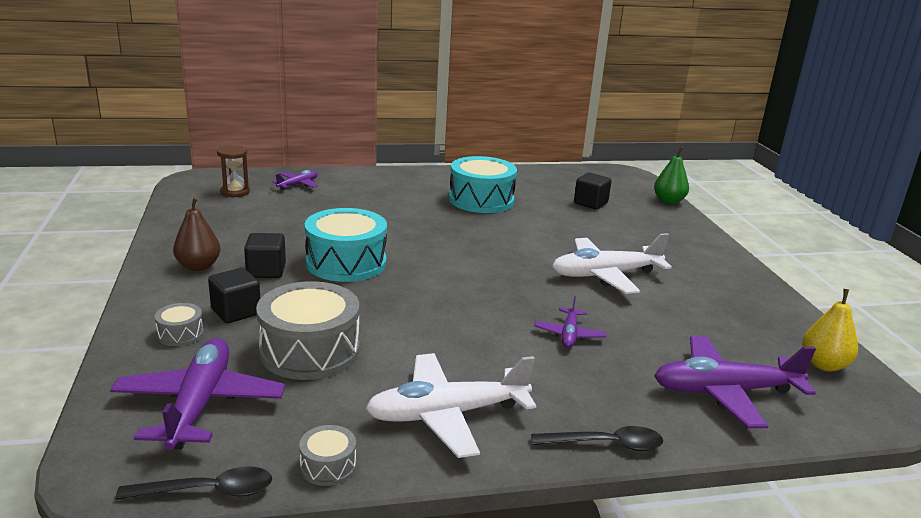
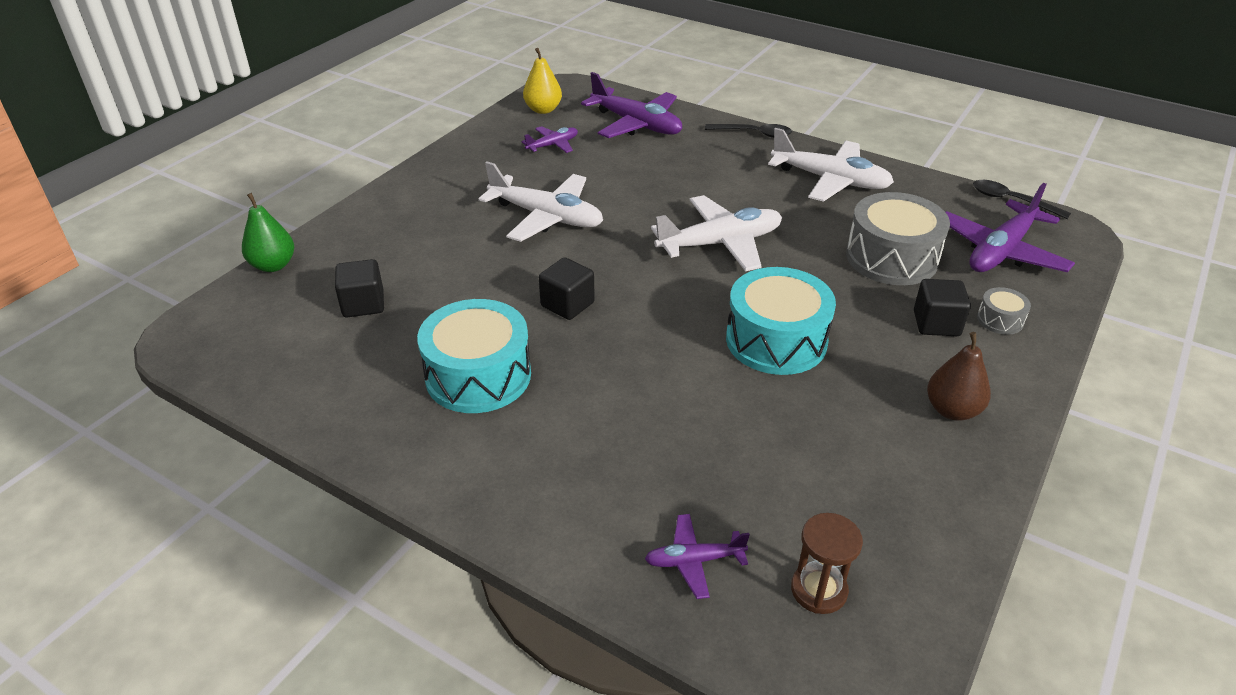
camera: 135 degrees left, 15 degrees up
(266, 271) = (875, 367): black cube -> black cube (567, 304)
(328, 466) = (931, 185): grey drum -> none
(462, 306) = (720, 243): none -> white plane
(569, 335) = (671, 188): purple plane -> purple plane (553, 145)
(606, 444) = (754, 134): black spoon -> black spoon turned 150 degrees clockwise

